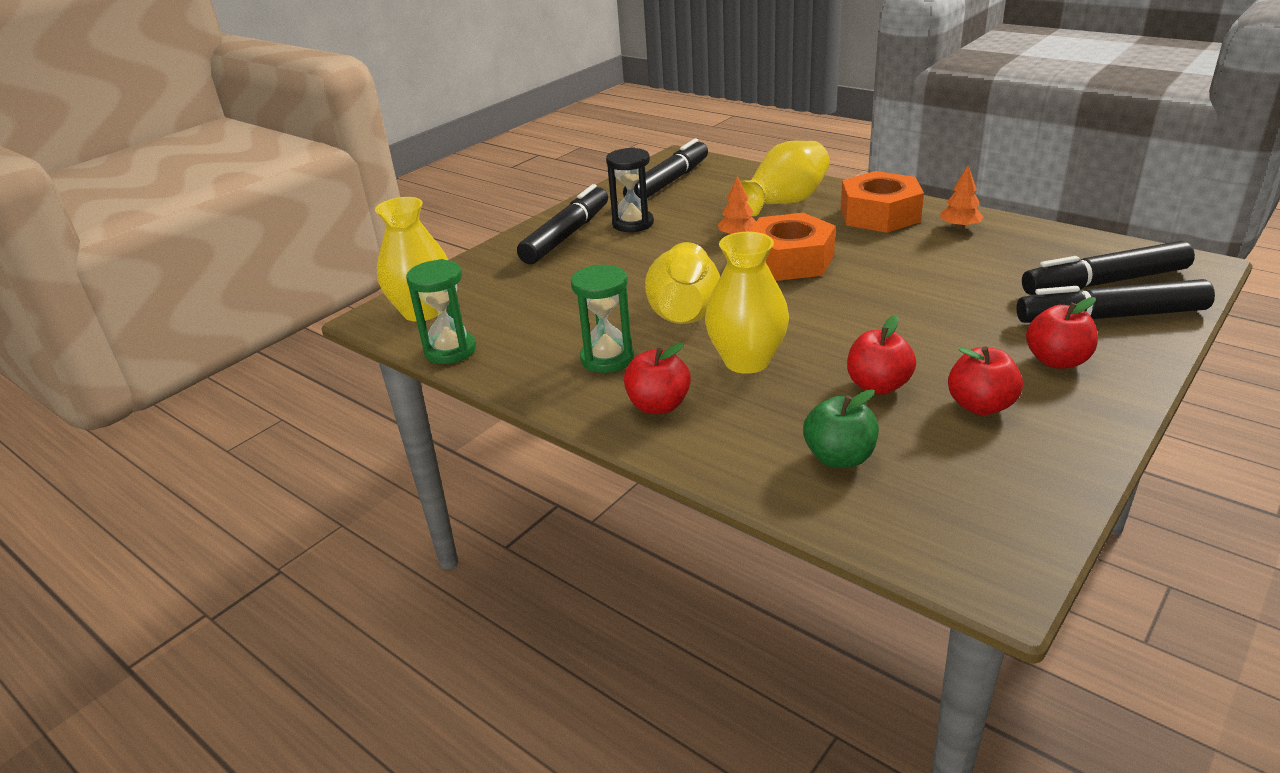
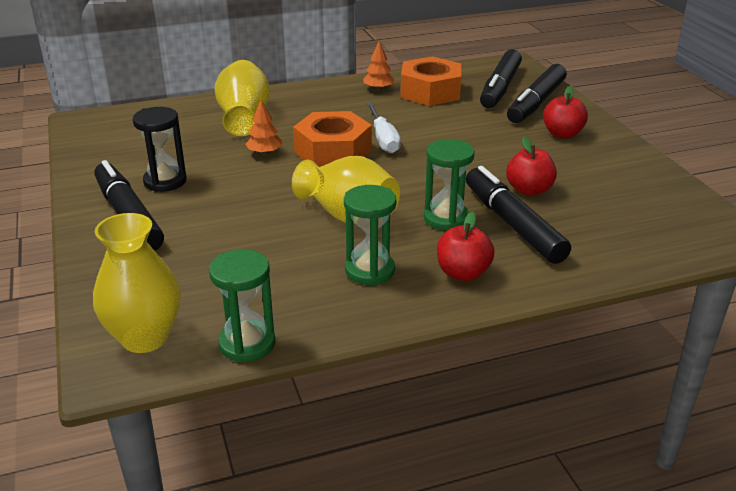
camera: 60 degrees left, 0 degrees up
(668, 183) = (120, 141): black marker -> black marker (512, 224)
(747, 361) = (446, 219): yellow vase -> green hourglass
(839, 458) = (592, 234): green apple -> none
(854, 272) = (383, 139): none -> white screwdriver
(880, 215) = (321, 100): orange nut -> orange nut (430, 92)
(980, 406) = (583, 172): red apple -> none

